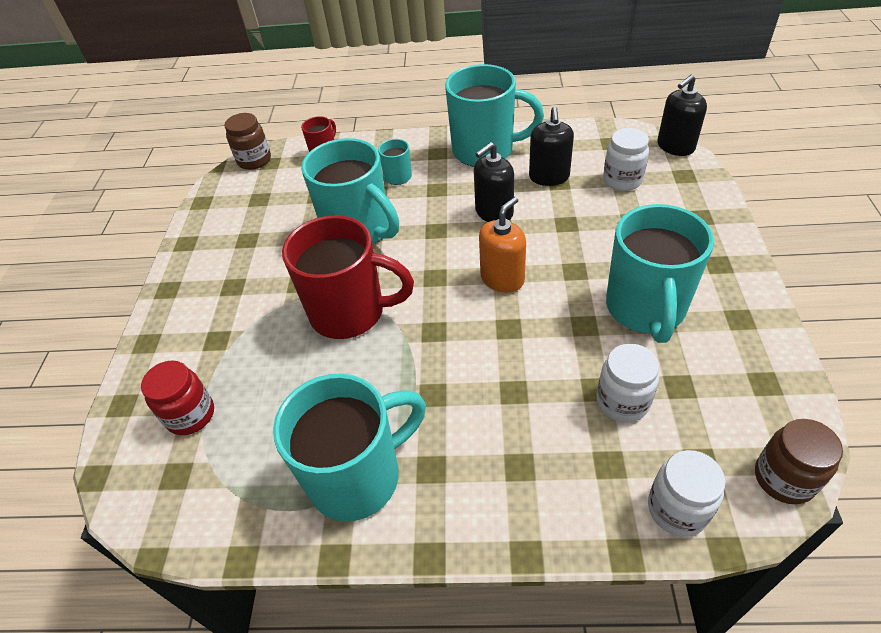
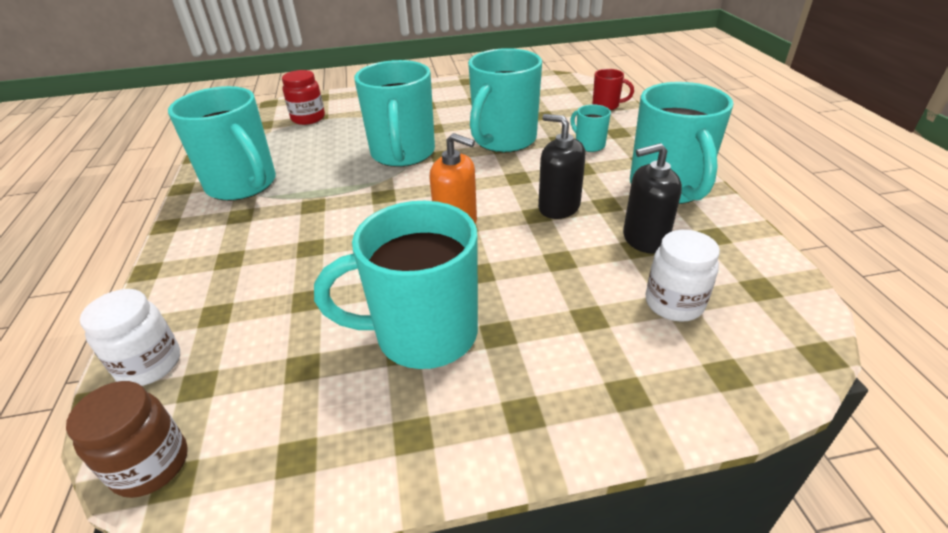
camera: 75 degrees right, 10 degrees down
(254, 160) = (577, 82): brown jar -> none
(350, 312) = (403, 154): red mug -> turquoise mug
(622, 402) = (287, 320): white jar -> none
(675, 146) = (804, 362): black soap dispenser -> none

